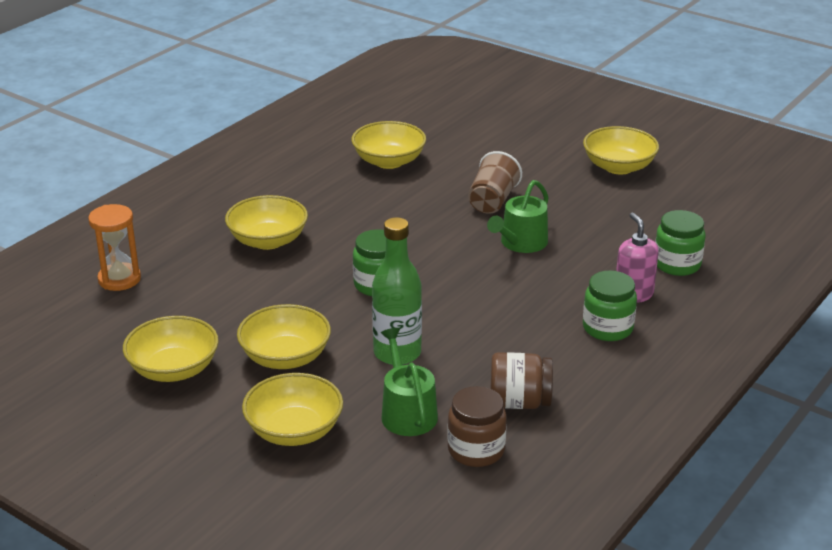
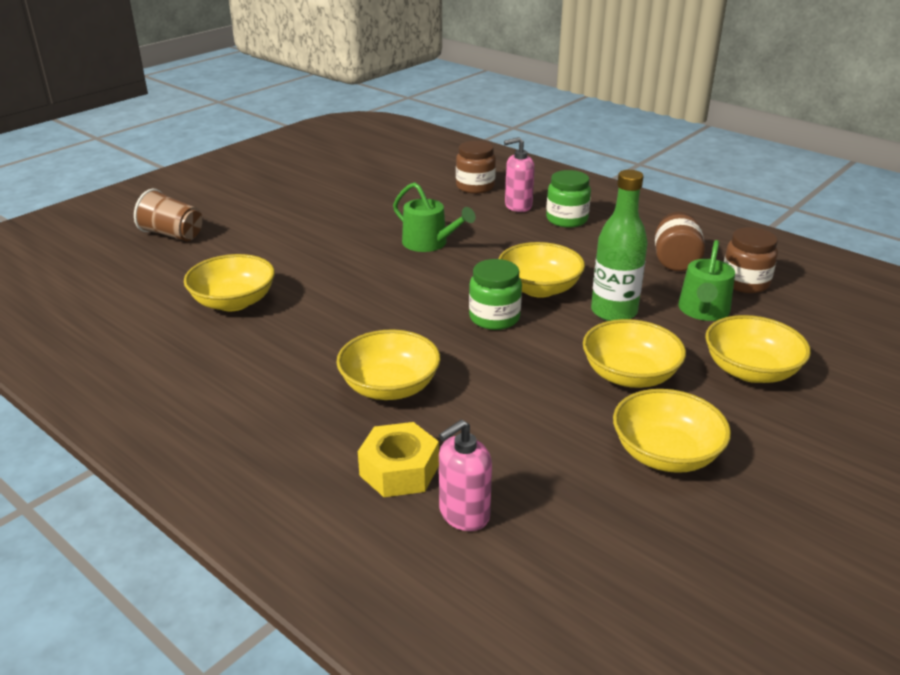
camera: 85 degrees left, 0 degrees up
(119, 279) = (463, 514): orange hourglass -> pink soap dispenser
(167, 252) = (399, 470): none -> yellow nut
(407, 412) = (703, 311): green watering can -> green watering can turned 60 degrees counterclockwise
(492, 201) = (347, 251): brown cup -> brown cup (173, 235)
(618, 167) = (307, 192): yellow bowl -> yellow bowl (539, 288)
(677, 264) = (475, 187): green jar -> brown jar

